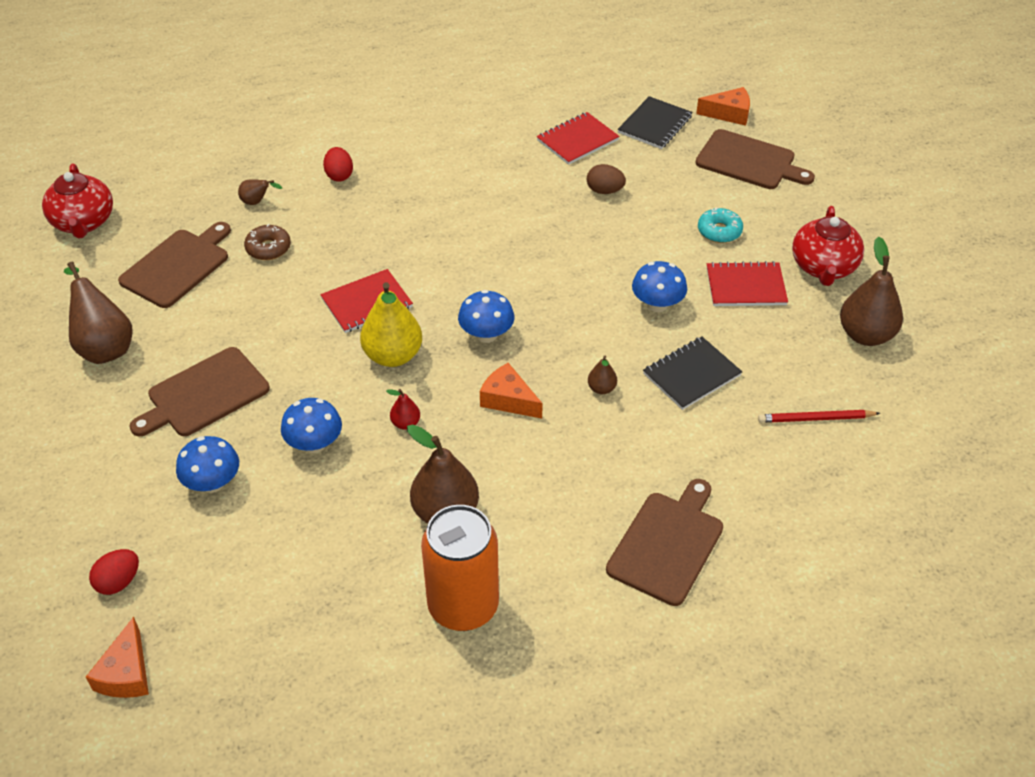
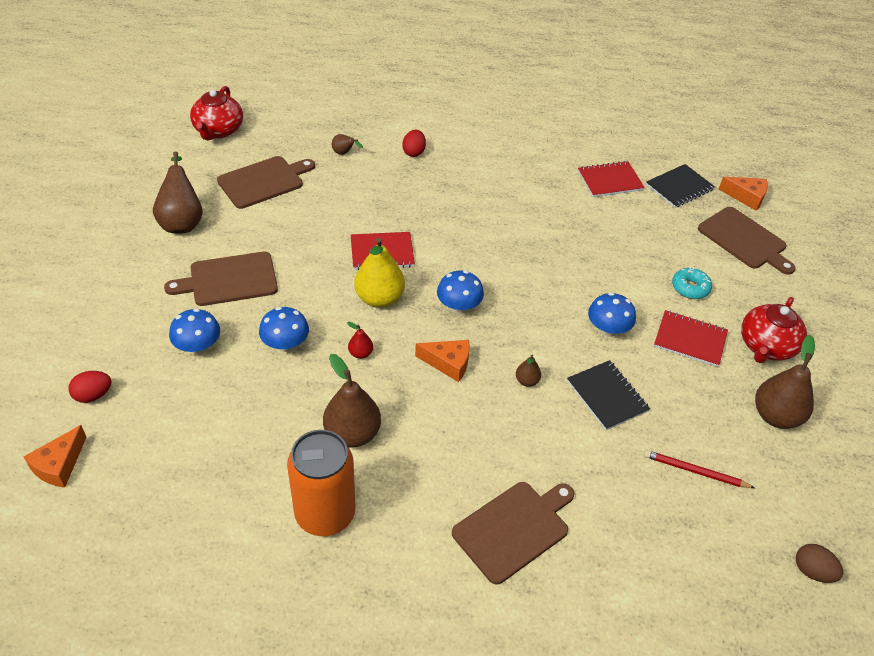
camera: 20 degrees right, 0 degrees up
(268, 248) = (333, 189): brown donut -> none
(508, 400) = (448, 363): orange cheese -> orange cheese turned 135 degrees clockwise
(604, 191) = (611, 226): brown egg -> brown egg (812, 571)
(692, 375) = (607, 396): black notebook -> black notebook turned 75 degrees clockwise

